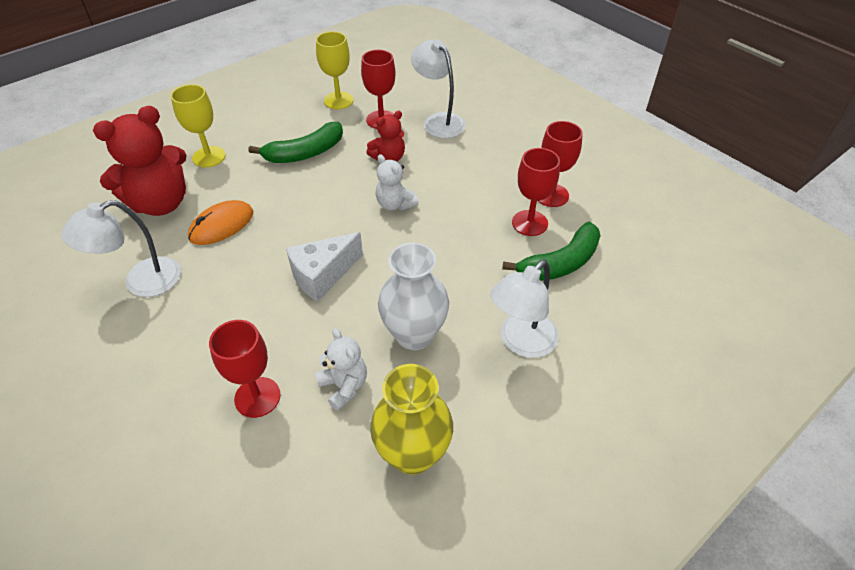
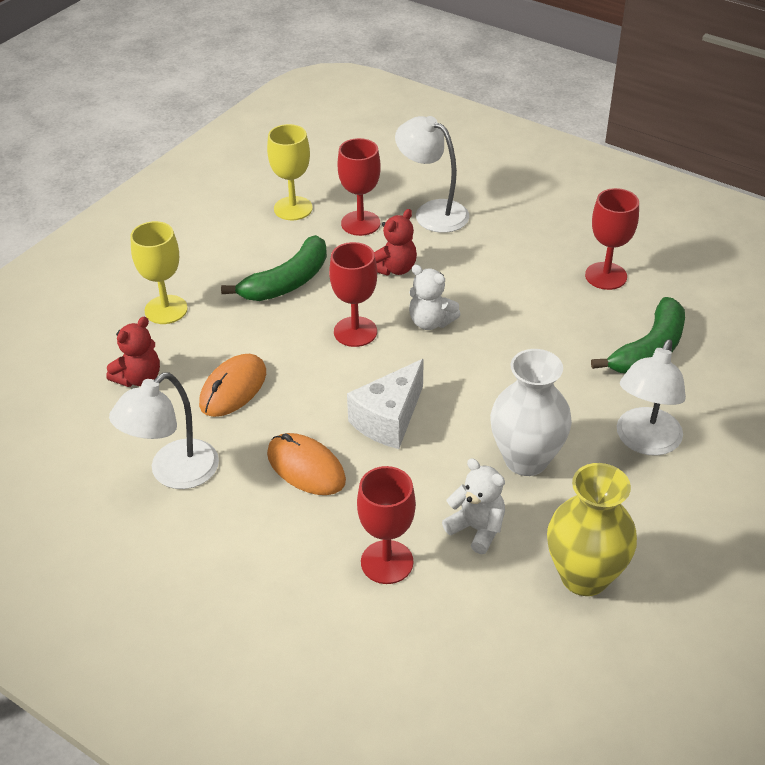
camera: 15 degrees left, 5 degrees down
(161, 203) = (139, 378): red teddy bear -> red teddy bear, size x0.53
(239, 300) = (306, 467): none -> orange mouse
(529, 223) = (596, 312): red goblet -> red goblet (355, 332)

